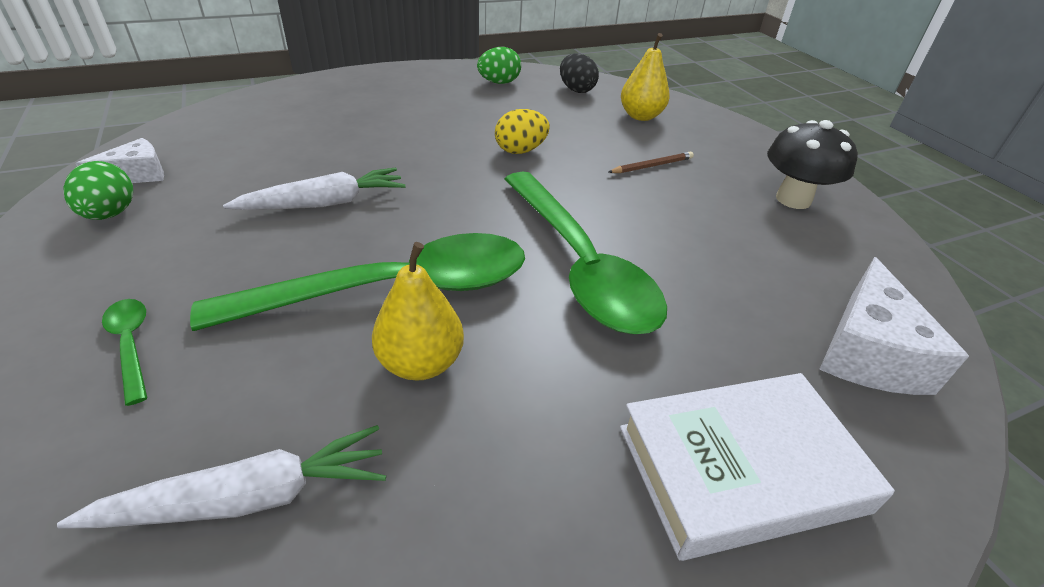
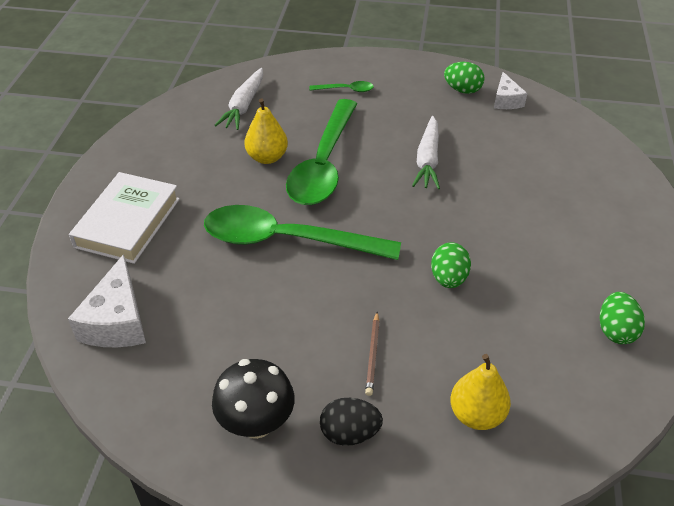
camera: 125 degrees right, 5 degrees up
(520, 151) = (448, 279): yellow egg -> green egg
(576, 90) = (573, 394): black egg -> black egg (350, 433)
(868, 352) = (117, 321): white cheese -> white cheese turned 135 degrees counterclockwise

